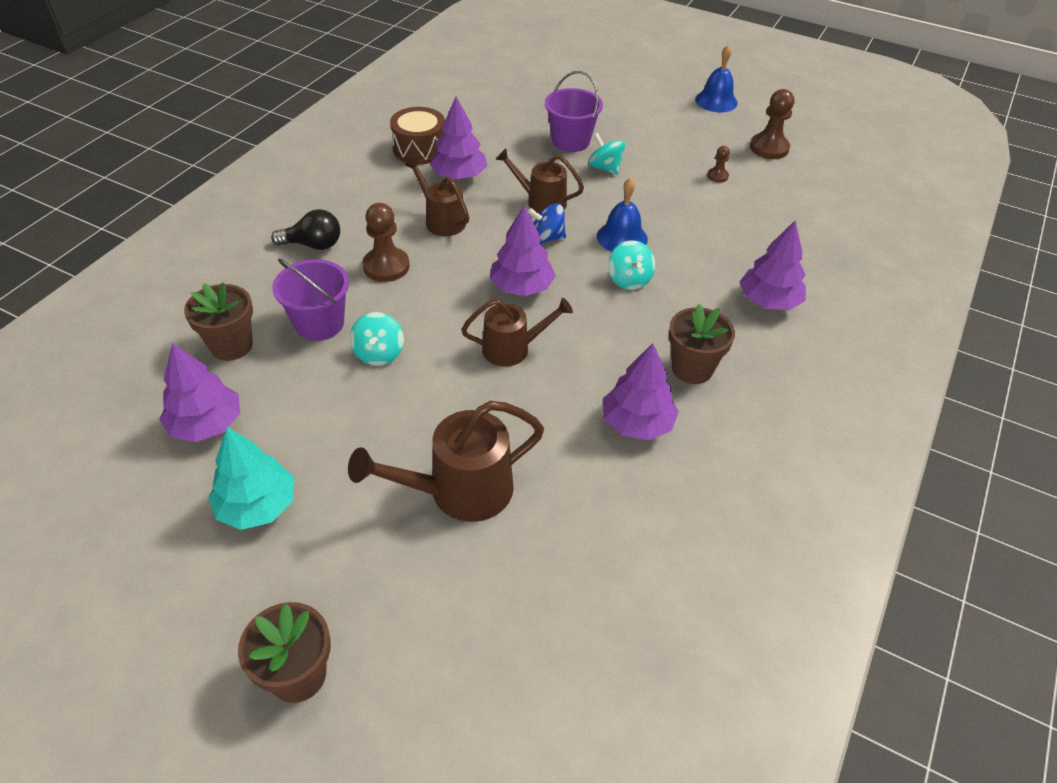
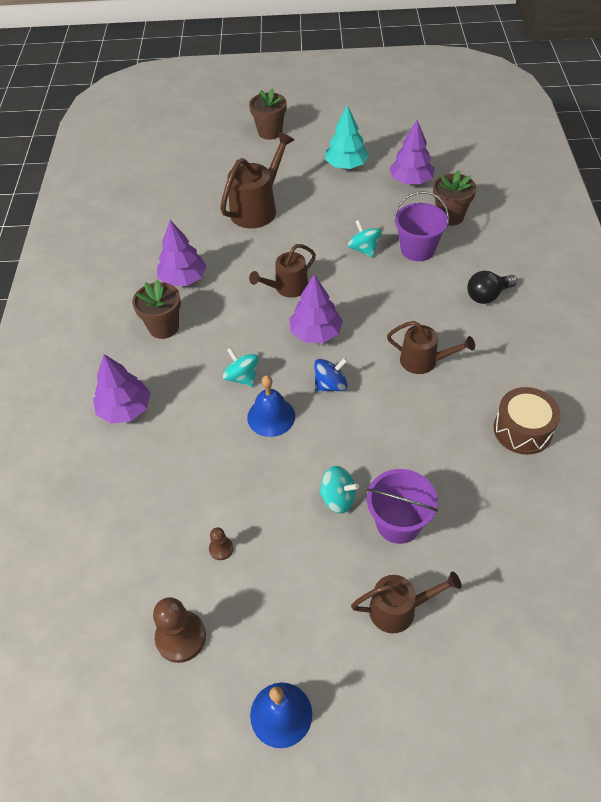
camera: 155 degrees right, 5 degrees up
(386, 266) = (421, 304): brown pawn -> none
(459, 175) = (456, 415): purple tree -> none
(541, 201) = (364, 422): brown watering can -> brown watering can (399, 609)

